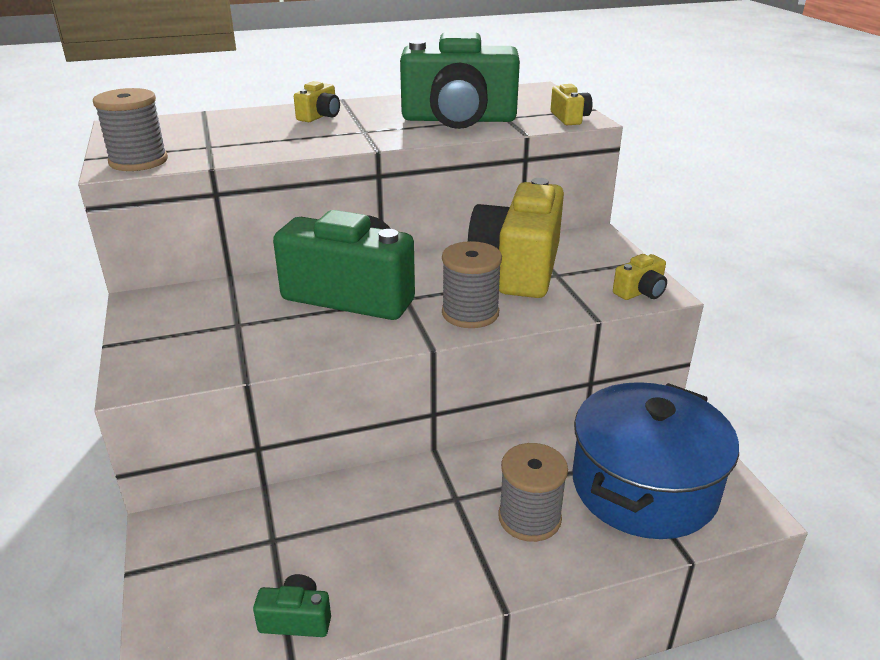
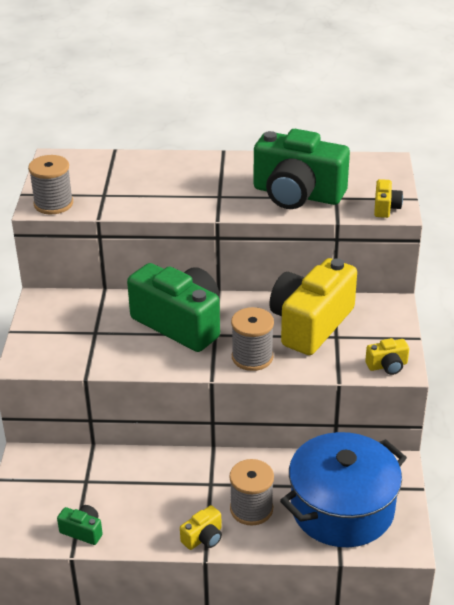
camera: 20 degrees right, 5 degrees up
(320, 116) = (195, 171): yellow camera -> yellow camera (203, 537)

